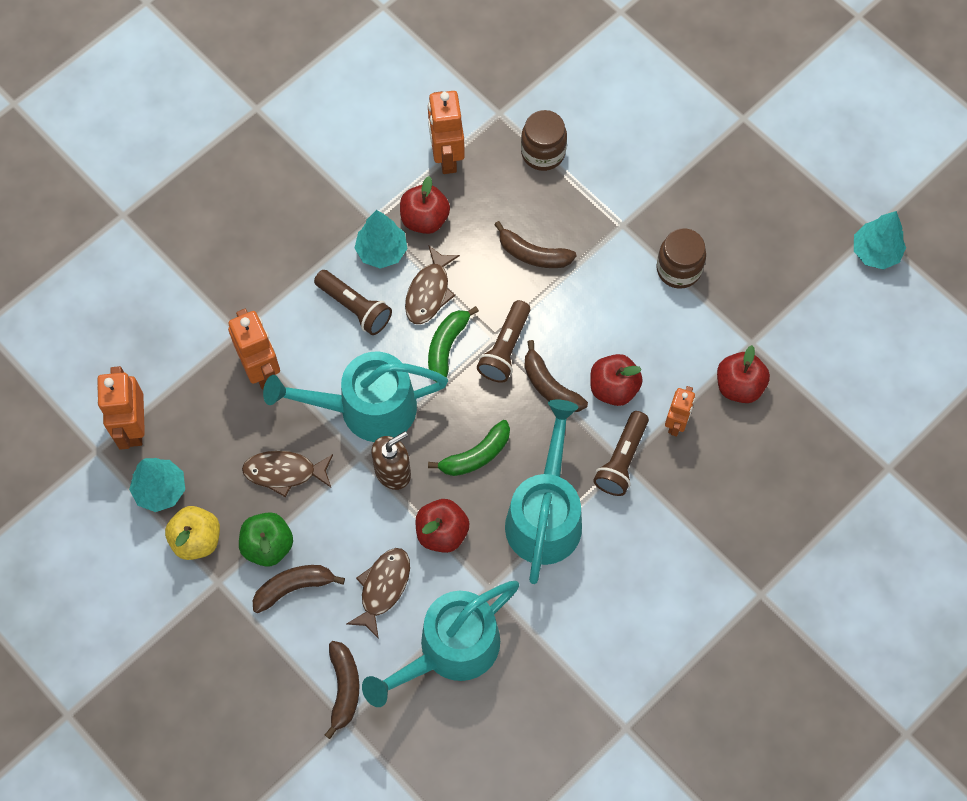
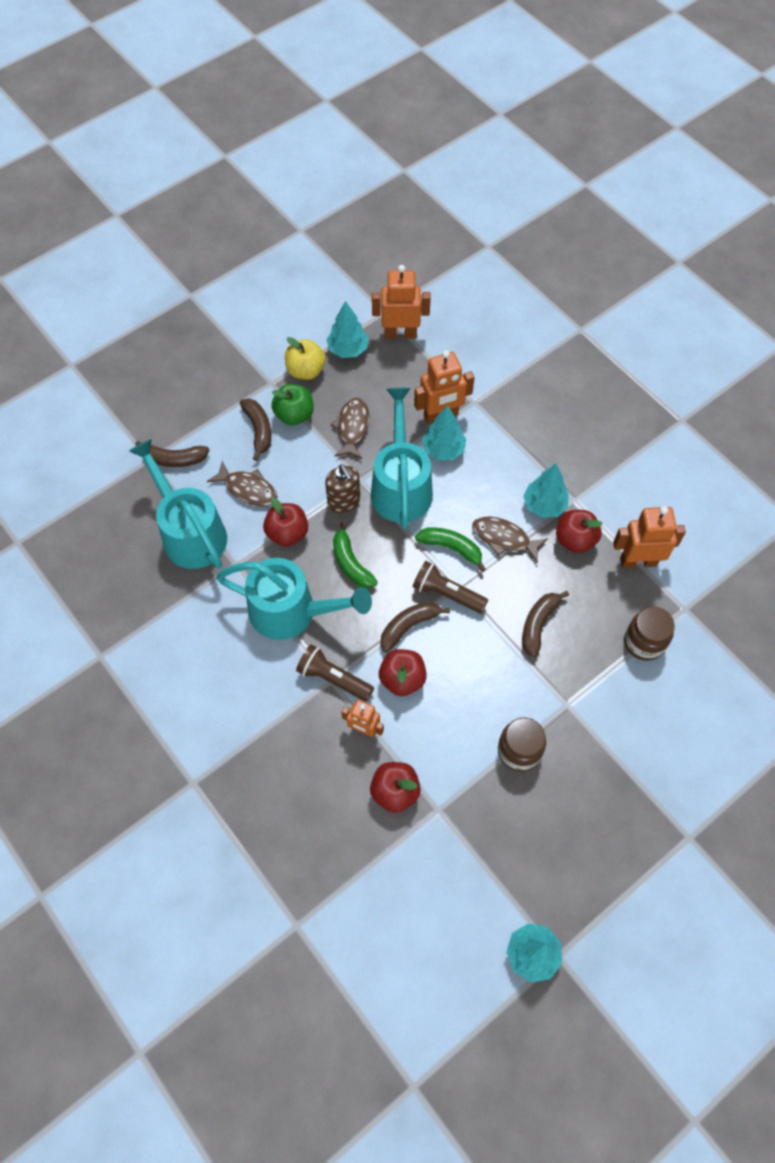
camera: 95 degrees right, 5 degrees down
(311, 364) = (443, 449): none -> turquoise tree
(355, 307) = (492, 482): brown flashlight -> none

